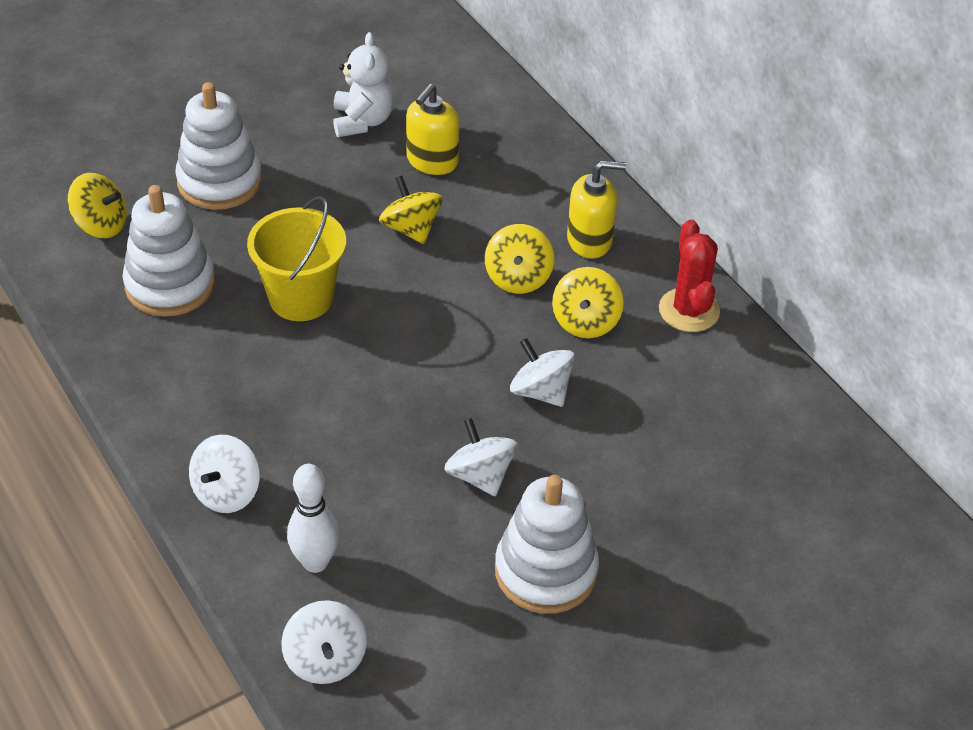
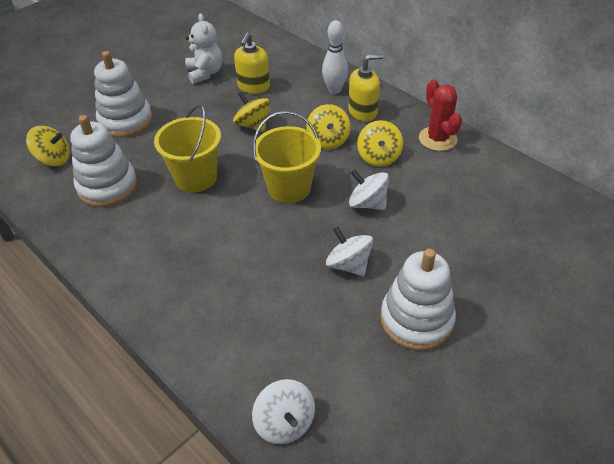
camera: 10 degrees left, 0 degrees up
(227, 492) = (179, 314): white spinning top -> none
(315, 562) = (255, 350): white bowling pin -> white bowling pin (334, 90)
(433, 343) = (289, 188): none -> yellow bucket

